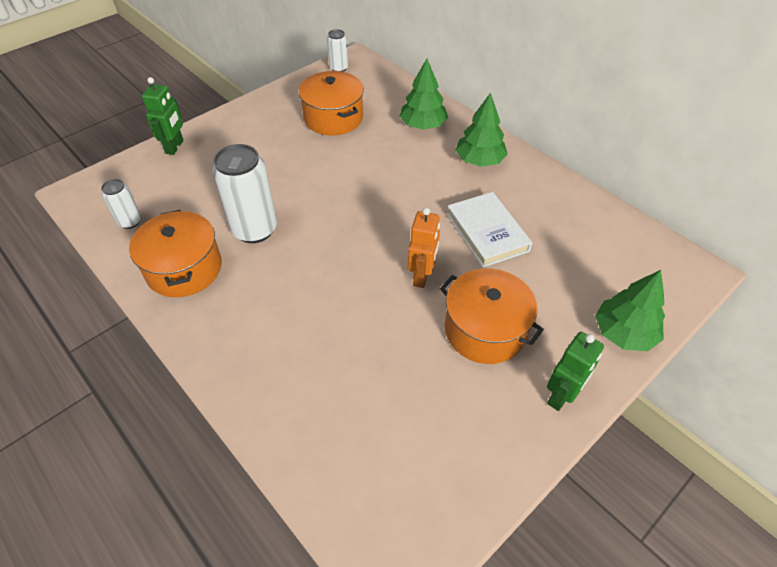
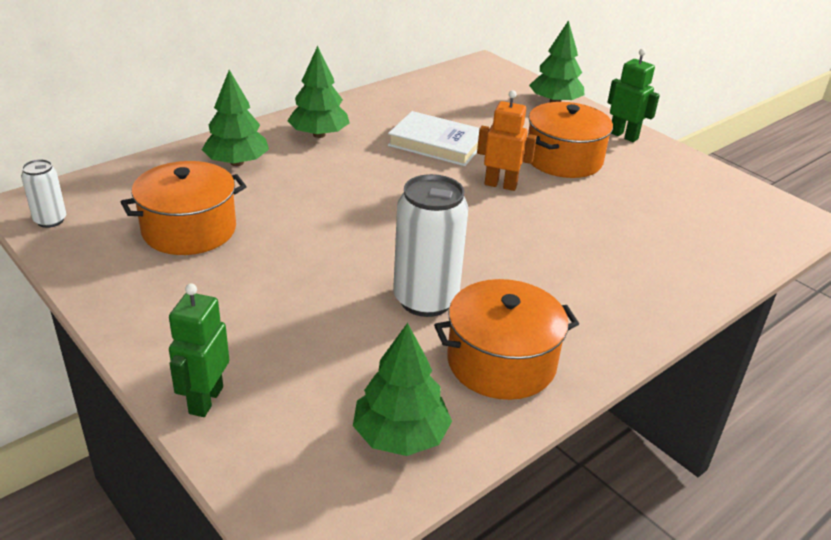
camera: 90 degrees left, 15 degrees down
(130, 222) = (400, 435): white can -> green tree
(175, 147) = (205, 400): green robot -> green robot turned 90 degrees counterclockwise
(487, 232) = (437, 144): white book -> white book turned 45 degrees clockwise

